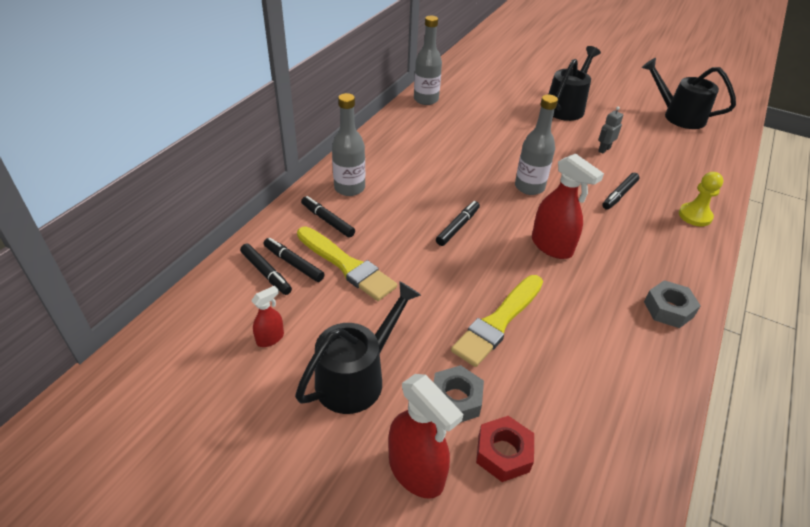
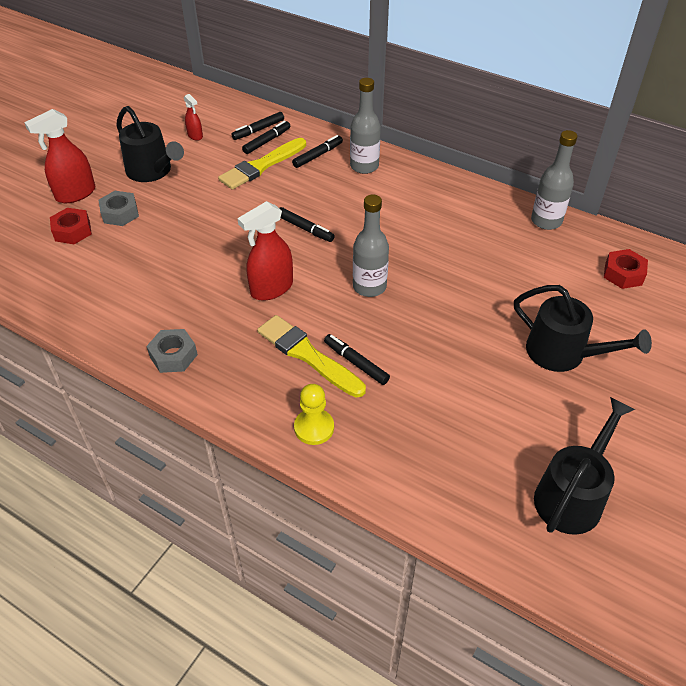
camera: 95 degrees right, 5 degrees up
(480, 78) = (623, 274): none -> red nut
(498, 322) = (184, 241): yellow brush -> yellow brush (307, 355)
(604, 149) = (456, 371): grey robot -> none

